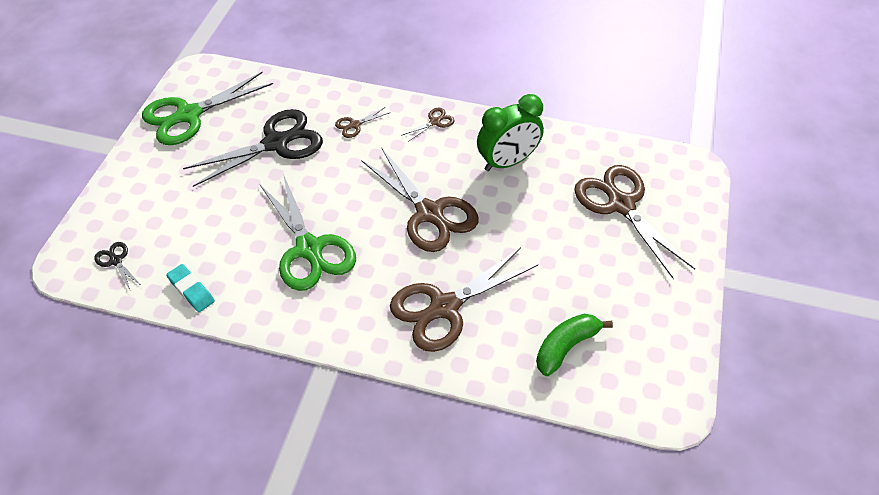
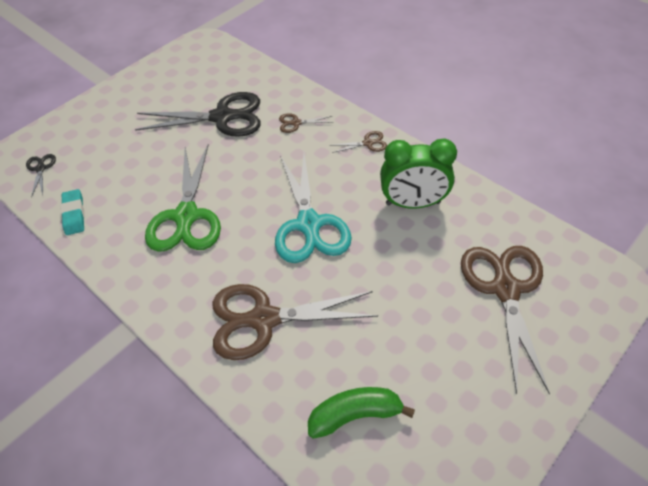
camera: 30 degrees right, 0 degrees up
(189, 115) = (173, 73): green scissors -> none
(429, 213) = (309, 224): brown scissors -> turquoise scissors

